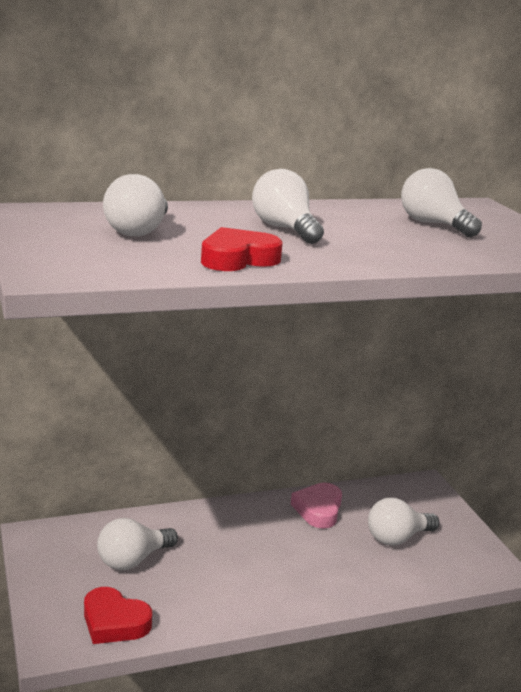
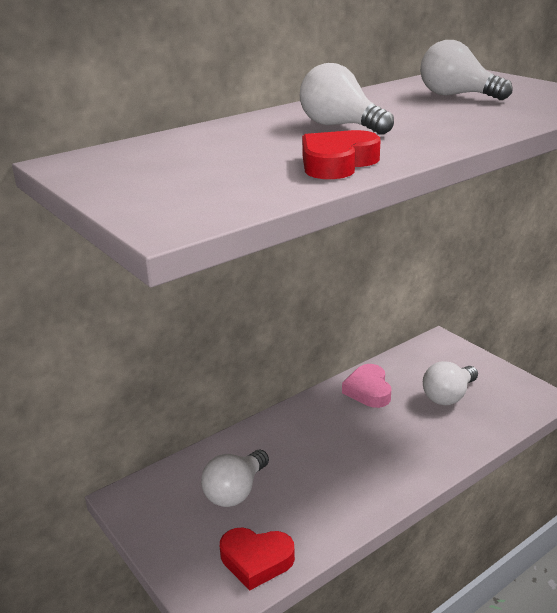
camera: 15 degrees left, 5 degrees up
(138, 231) = (207, 157): white light bulb -> none

